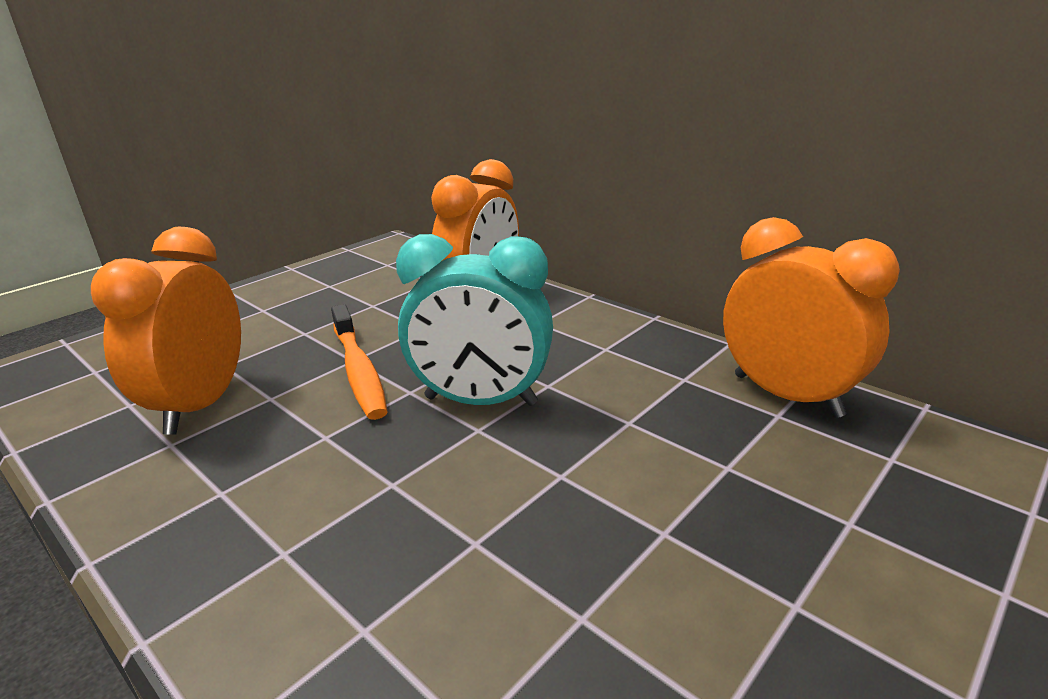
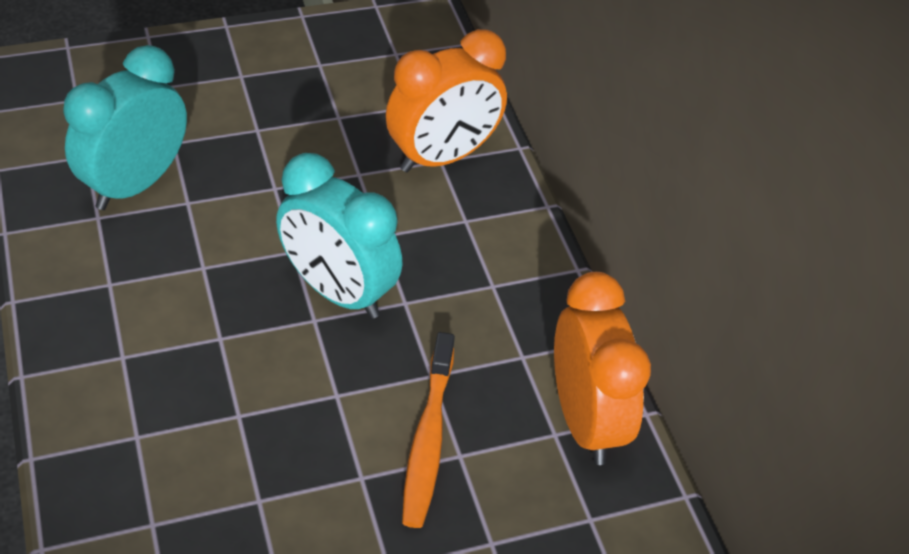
camera: 25 degrees right, 20 degrees up
(201, 405) = (135, 184): orange clock -> turquoise clock
(359, 371) = (270, 205): orange toothbrush -> orange toothbrush (428, 440)

